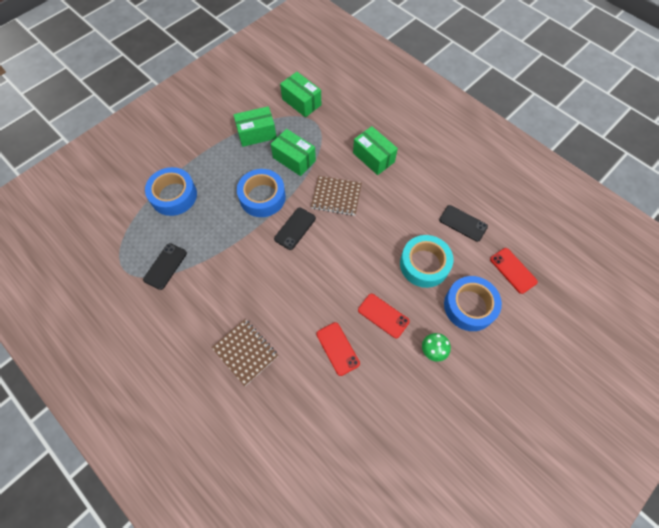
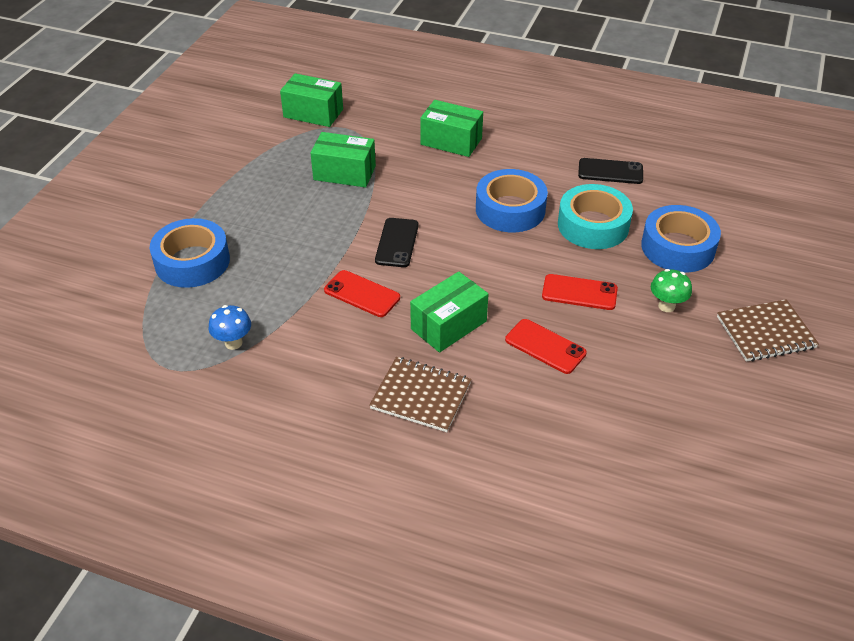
camera: 25 degrees left, 20 degrees down
(165, 266) = (233, 343): black phone -> blue mushroom
(257, 134) = (272, 162): green box -> green box (448, 325)
(262, 197) = (327, 224): blue tape -> blue tape (510, 209)
(336, 196) = (430, 193): brown notebook -> brown notebook (765, 332)
(513, 270) = (702, 197): red phone -> red phone (362, 294)

